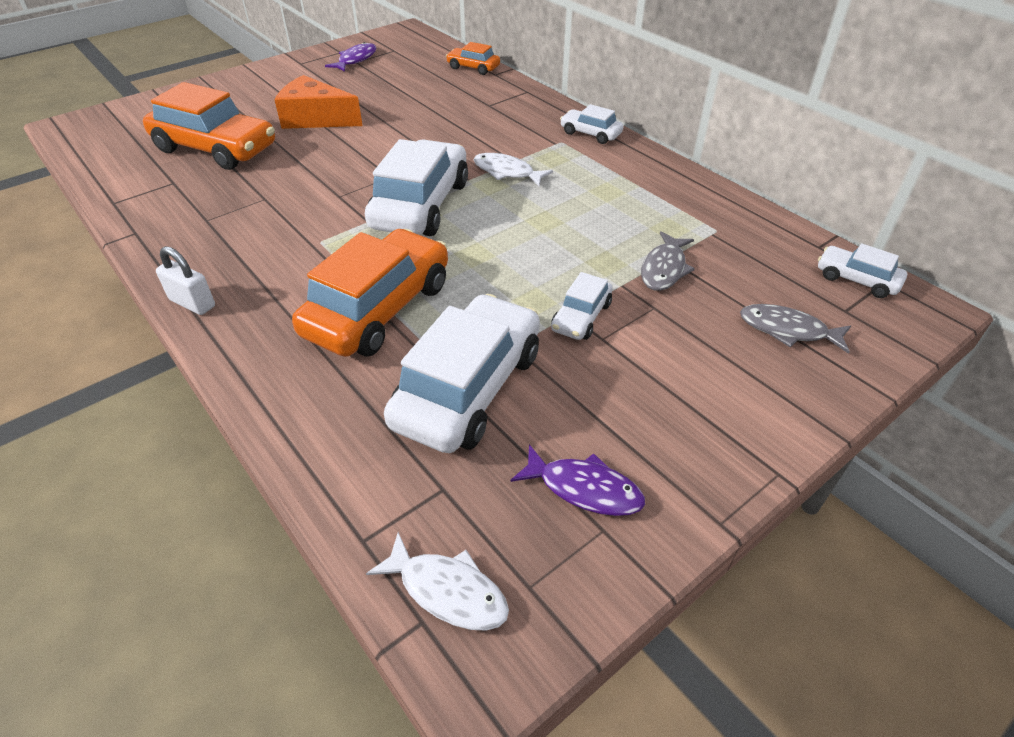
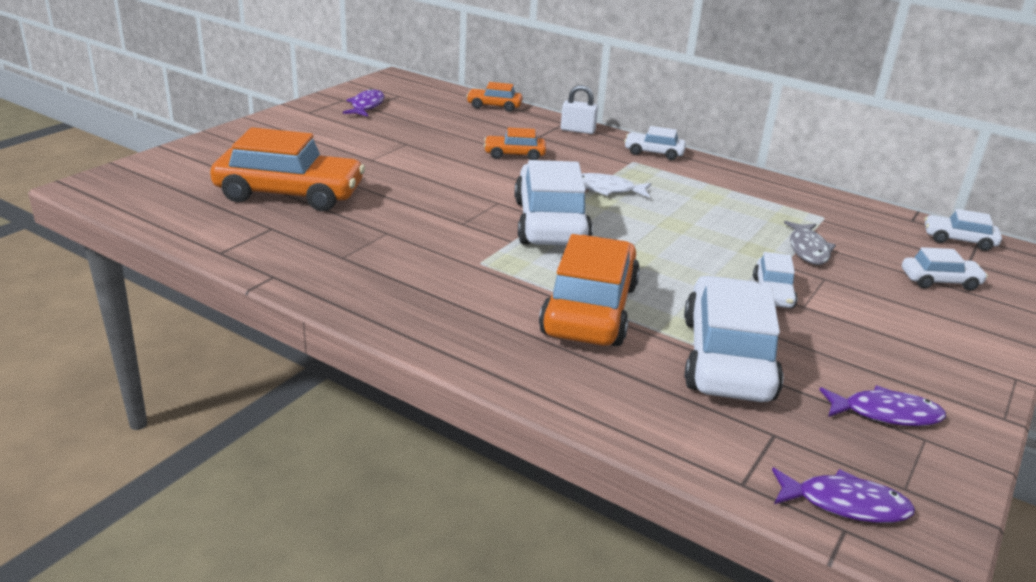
camera: 20 degrees left, 15 degrees down
(192, 303) = (399, 328): white padlock -> white padlock (577, 130)
(316, 118) = (374, 159): orange cheese -> none
(447, 591) = (845, 504): white fish -> purple fish
(448, 124) = (514, 155): none -> orange car
(788, 330) = (940, 281): grey fish -> white car

